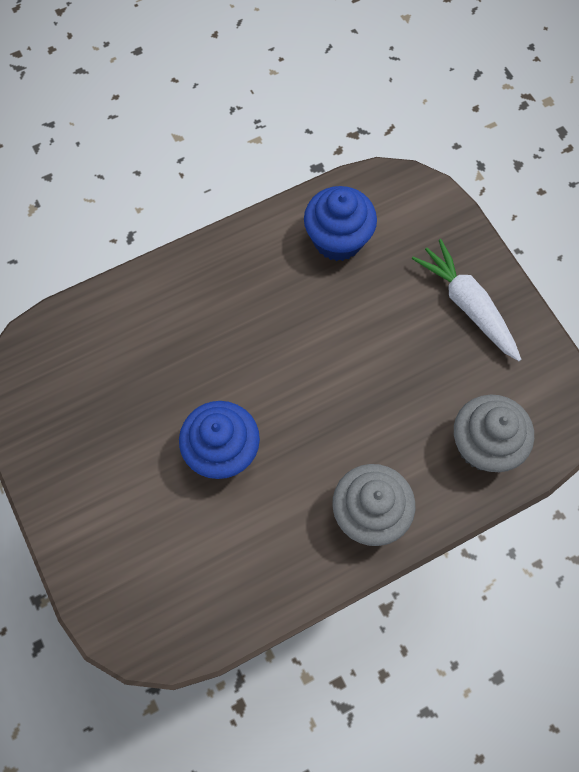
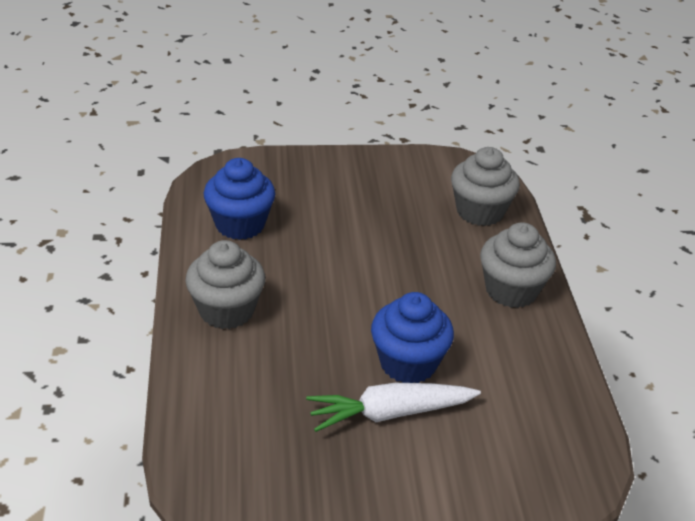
camera: 70 degrees left, 30 degrees down
(219, 281) = (226, 310): none -> grey cupcake
(467, 305) = (354, 178): white carrot -> white carrot (390, 413)

